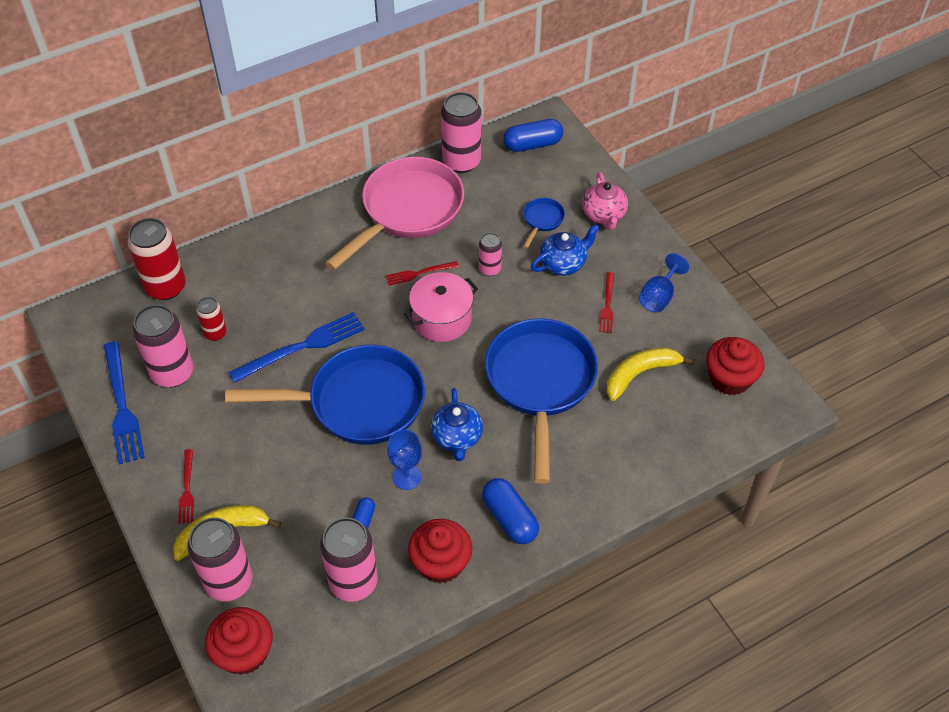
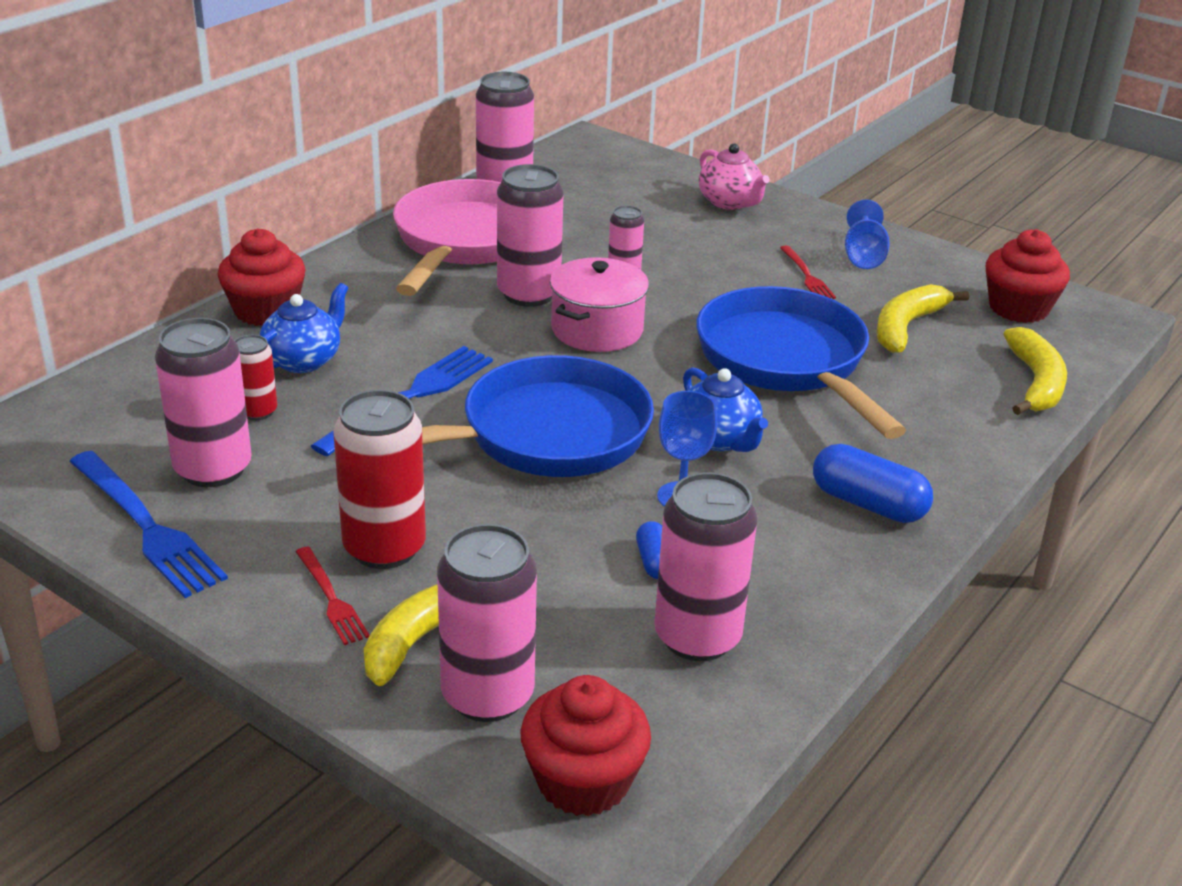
camera: 25 degrees left, 20 degrees down
(165, 287) = (139, 379): red can -> red can (384, 548)
(419, 273) = (528, 294): red fork -> pink can
(441, 563) = (812, 578): red cupcake -> red cupcake (265, 311)
(532, 144) = (586, 161): blue capsule -> none
(542, 220) = (655, 220): blue pan -> none
(563, 263) = (716, 250): blue teapot -> blue teapot (303, 360)
(688, 451) = (1035, 383): none -> yellow banana

